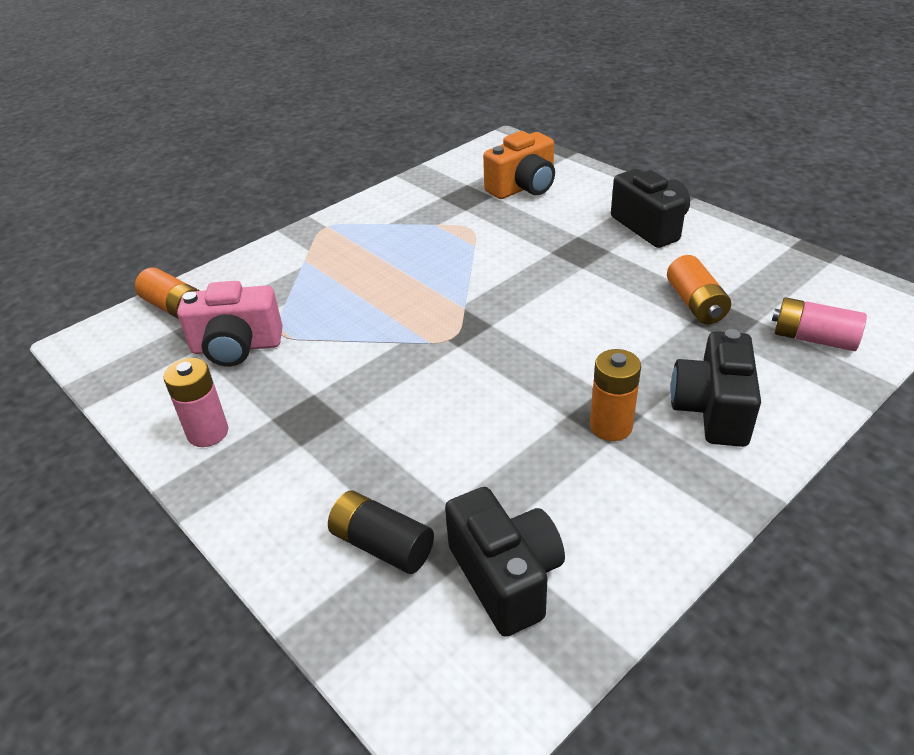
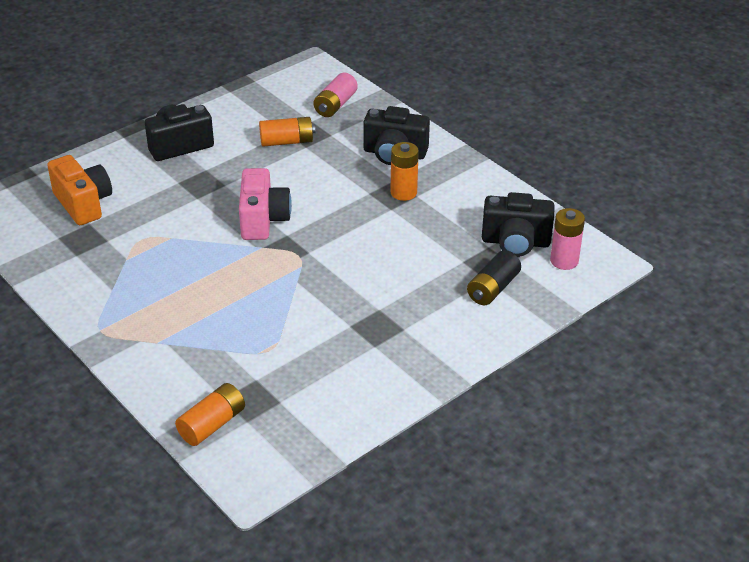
camera: 90 degrees left, 0 degrees up
(208, 433) = (385, 379): pink battery -> pink battery (564, 261)
(236, 347) = (283, 374): pink camera -> pink camera (263, 220)
(506, 577) = (515, 242): black camera -> black camera turned 150 degrees counterclockwise

